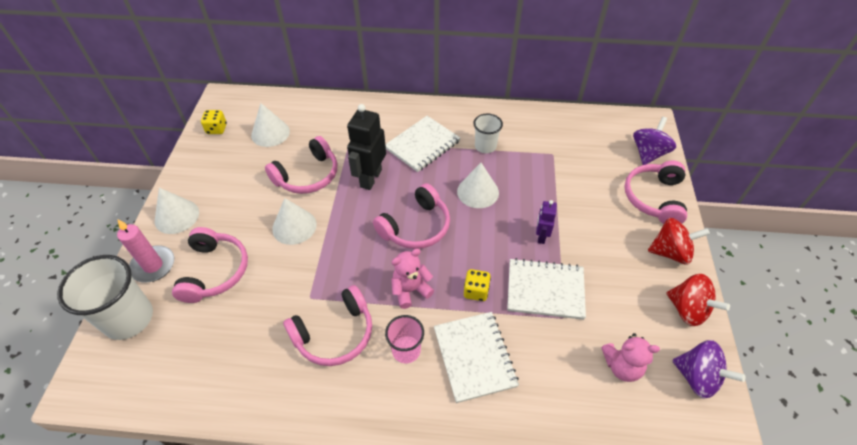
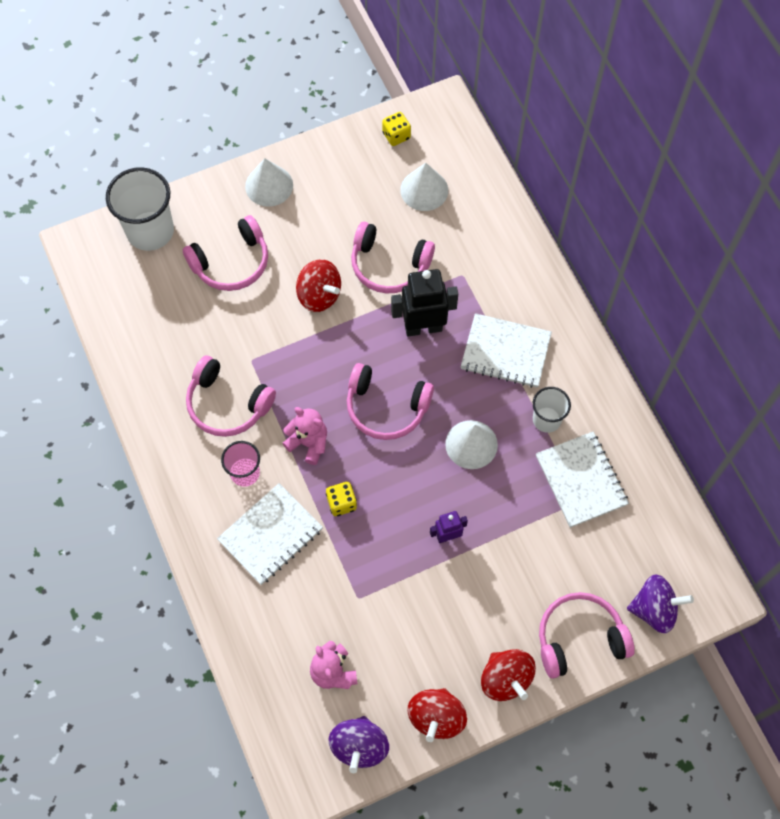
camera: 60 degrees right, 15 degrees up
(153, 266) = (208, 208): pink candle -> none
(294, 226) = (319, 295): white cone -> red spinning top
(545, 290) = (380, 568): white notebook -> white notebook (581, 480)

